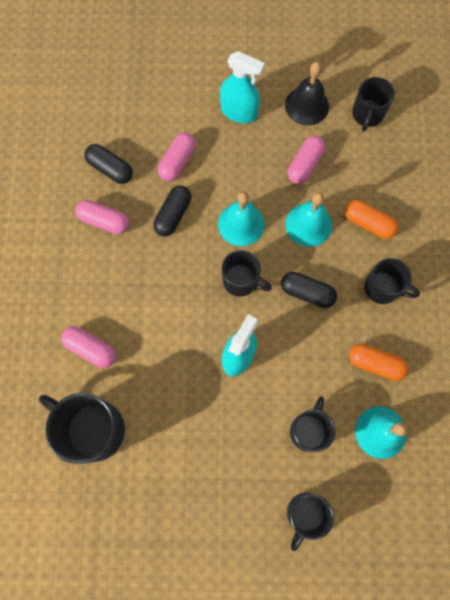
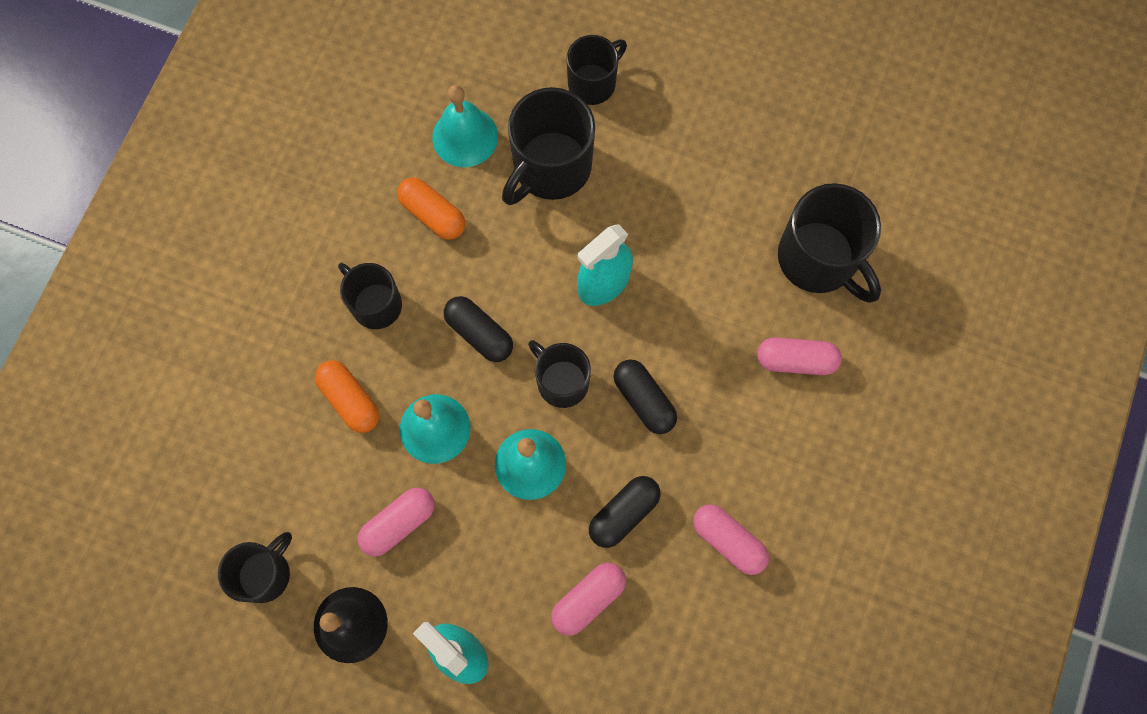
camera: 160 degrees left, 0 degrees up
(91, 349) = (795, 360): pink capsule -> pink capsule turned 45 degrees counterclockwise
(110, 169) = (695, 625): black capsule -> black capsule (644, 400)
(309, 430) = (551, 167): black mug -> black mug, size x1.60

